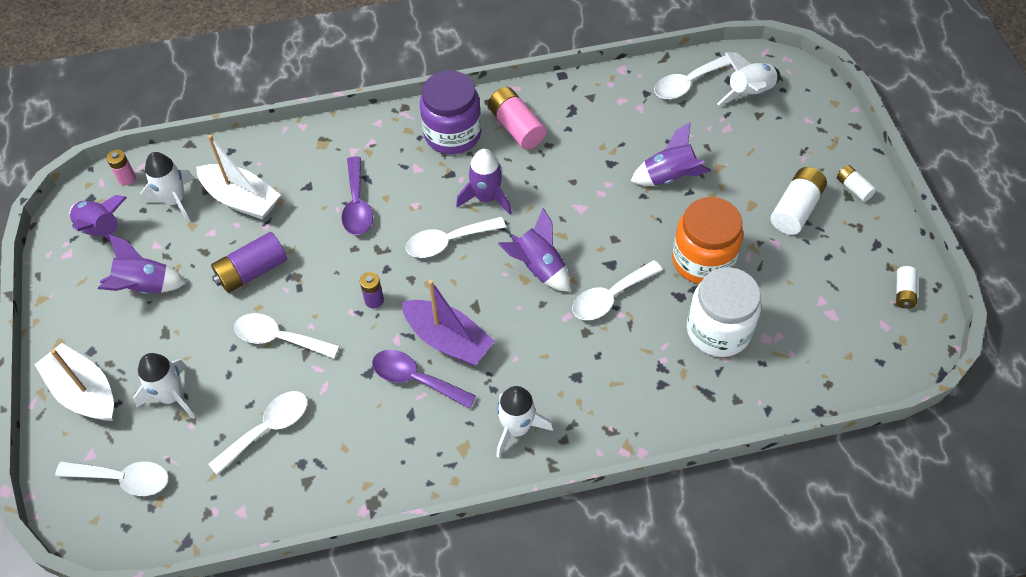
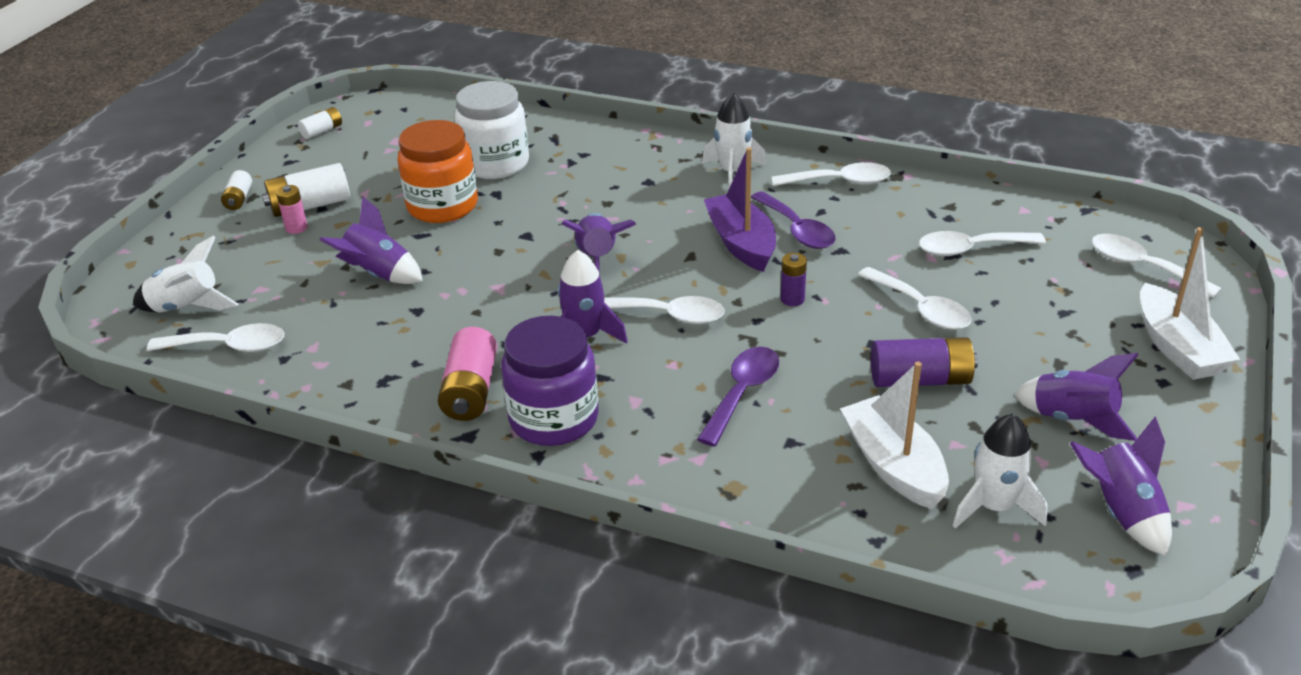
camera: 145 degrees left, 20 degrees down
(127, 178) = (1063, 573): pink battery -> pink battery (296, 228)
(171, 396) = (1068, 307): white rocket -> none
(610, 297) = (557, 215): white spoon -> white spoon (840, 182)

